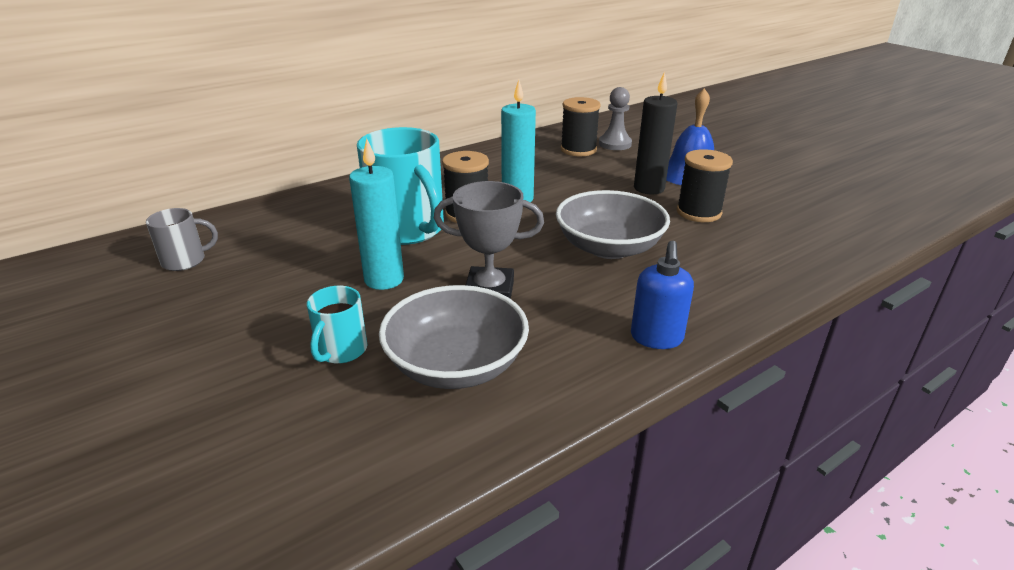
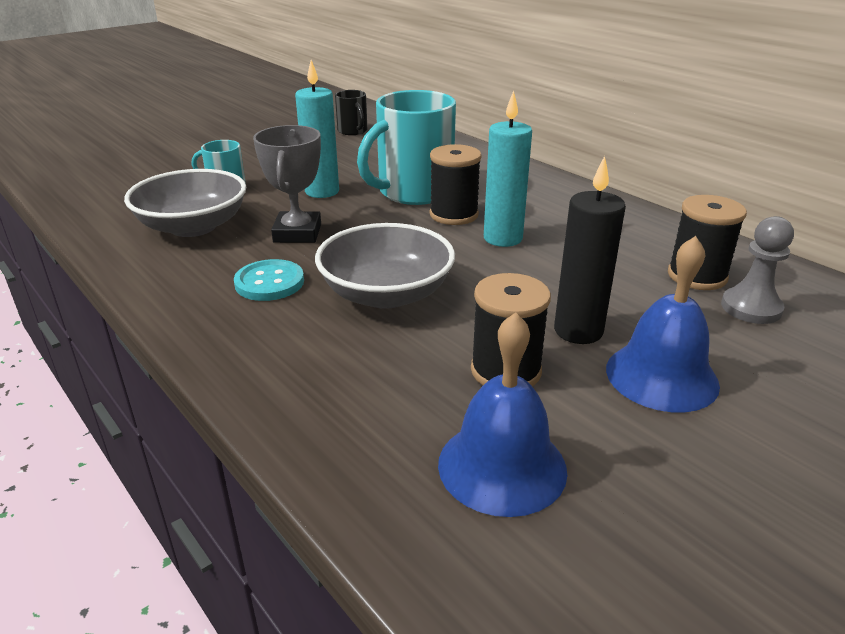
camera: 85 degrees right, 0 degrees up
(185, 261) = (353, 131): grey mug -> black mug
(593, 302) = (269, 282): none -> turquoise button
(656, 338) = (198, 315): blue soap dispenser -> none
(786, 220) = (502, 466): none -> blue bell

